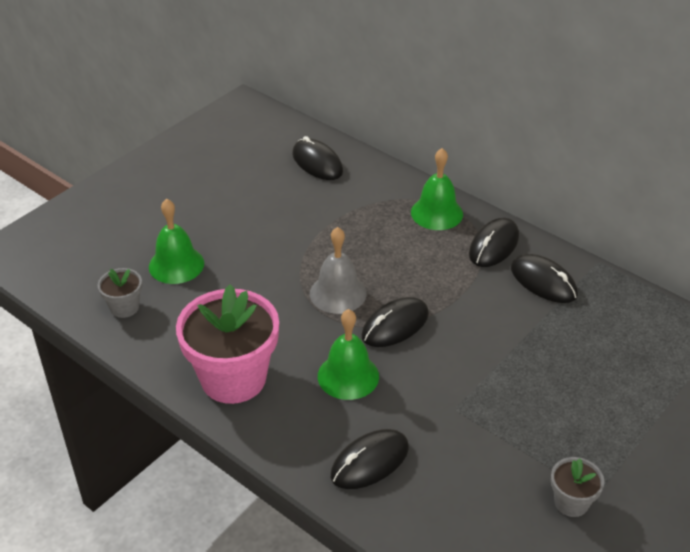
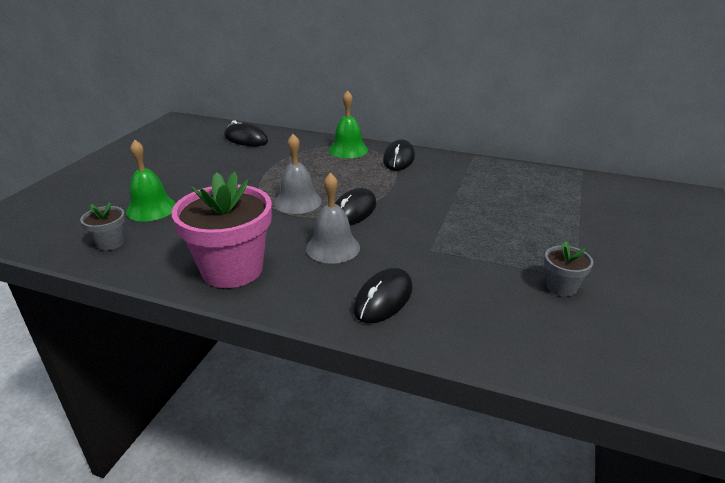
camera: 20 degrees left, 10 degrees down
(348, 376) = (333, 247): green bell -> grey bell
(543, 282) = (445, 170): black mouse -> none

